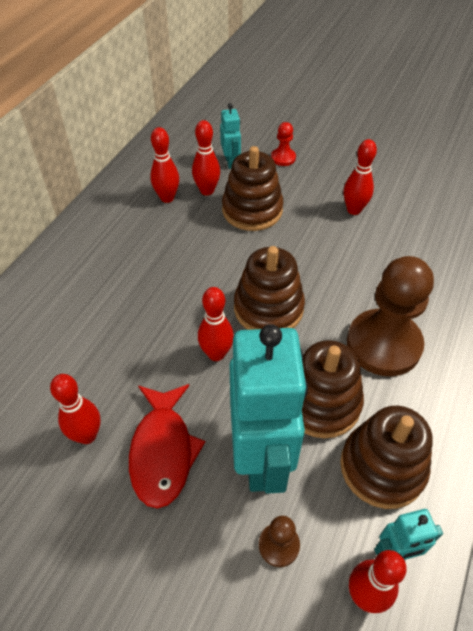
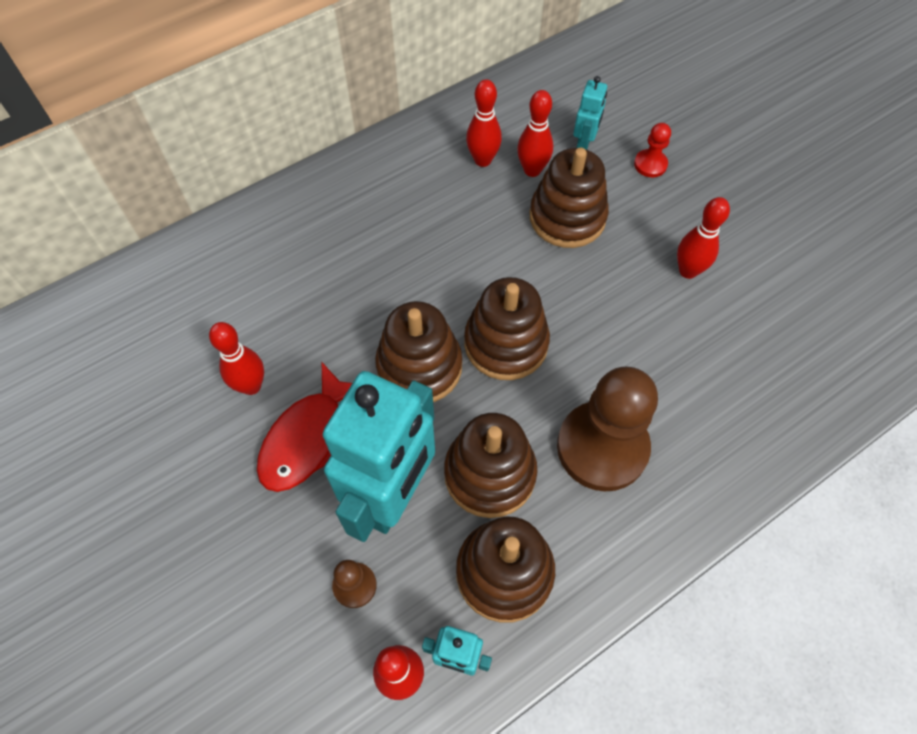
camera: 30 degrees right, 10 degrees up
(216, 354) = (419, 367): red bowling pin -> brown stacking toy

